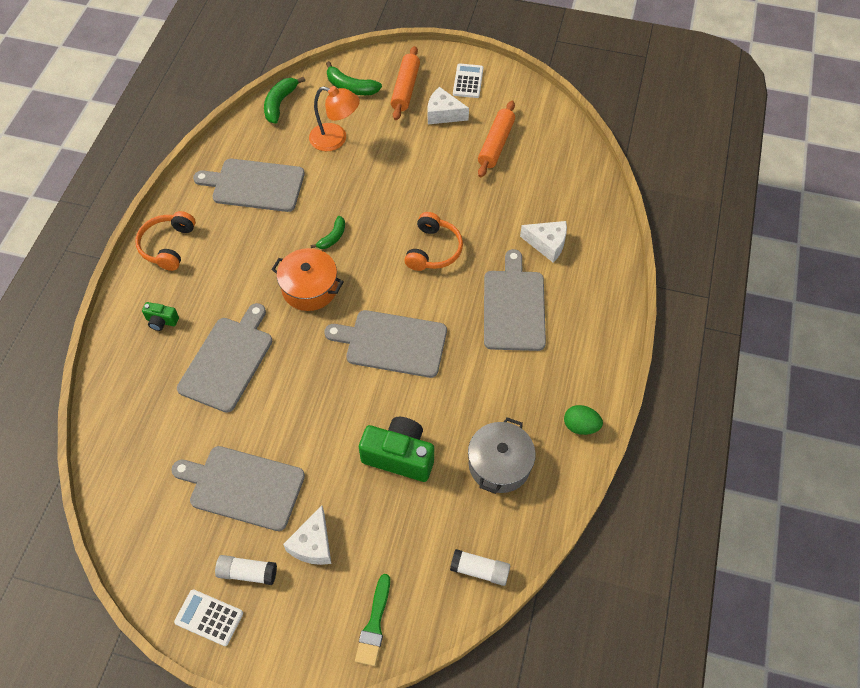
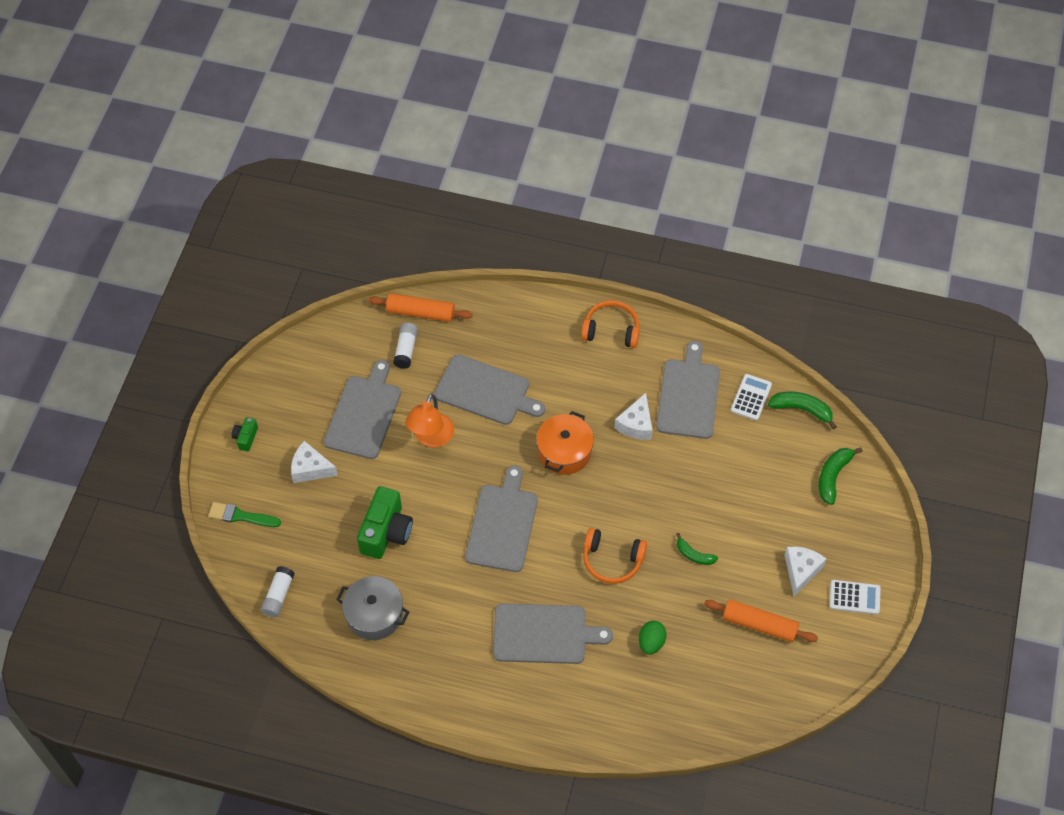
camera: 90 degrees right, 0 degrees up
(161, 321) = (527, 335): green camera -> green camera (246, 438)
(209, 617) = (257, 400): white calculator -> white calculator (751, 397)
(247, 573) = (290, 423): white glue stick -> white glue stick (406, 350)
(333, 237) = (625, 468): green banana -> green banana (694, 555)
(335, 139) = (755, 465): orange lamp -> orange lamp (431, 438)
(405, 89) = (836, 532): orange rolling pin -> orange rolling pin (420, 312)
(547, 244) = (622, 670): white cheese -> white cheese (636, 424)
(580, 426) = (410, 687): green egg -> green egg (651, 642)

